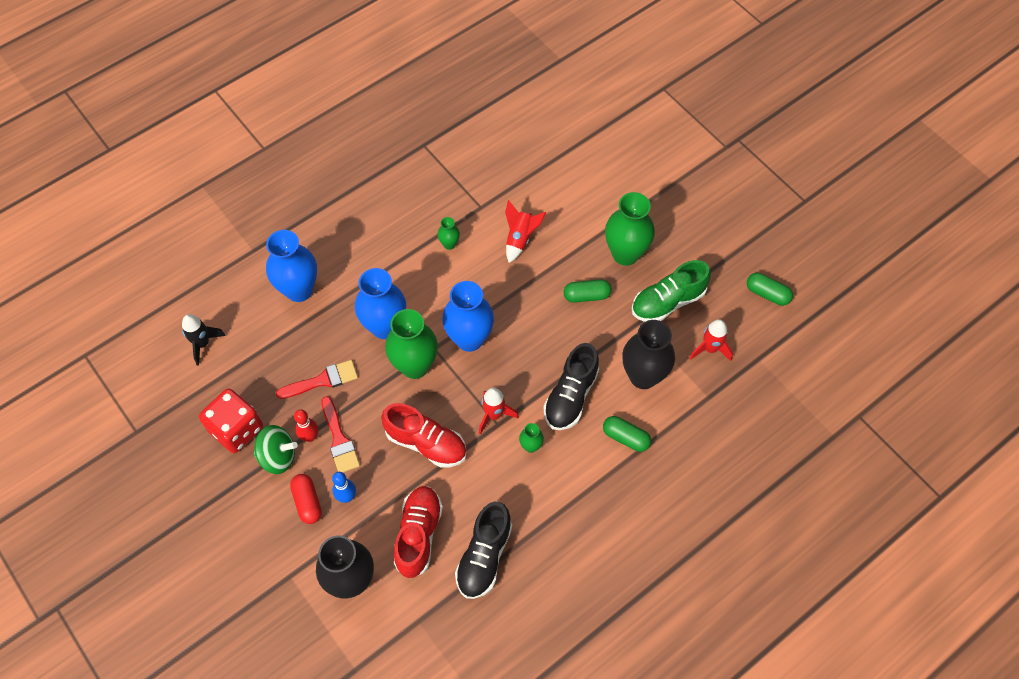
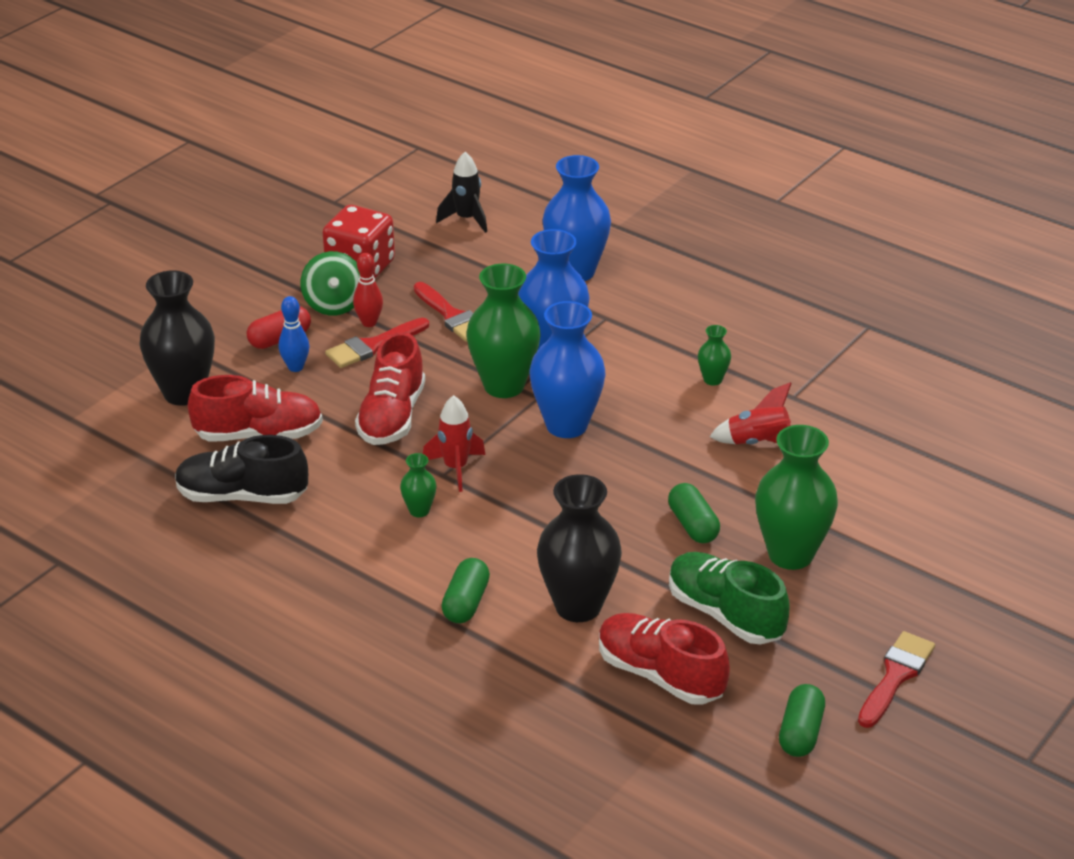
camera: 75 degrees right, 25 degrees down
(571, 396) = (514, 536): black shoe -> none
(710, 349) = (660, 675): red rocket -> red shoe
(734, 236) = (895, 676): none -> red brush

